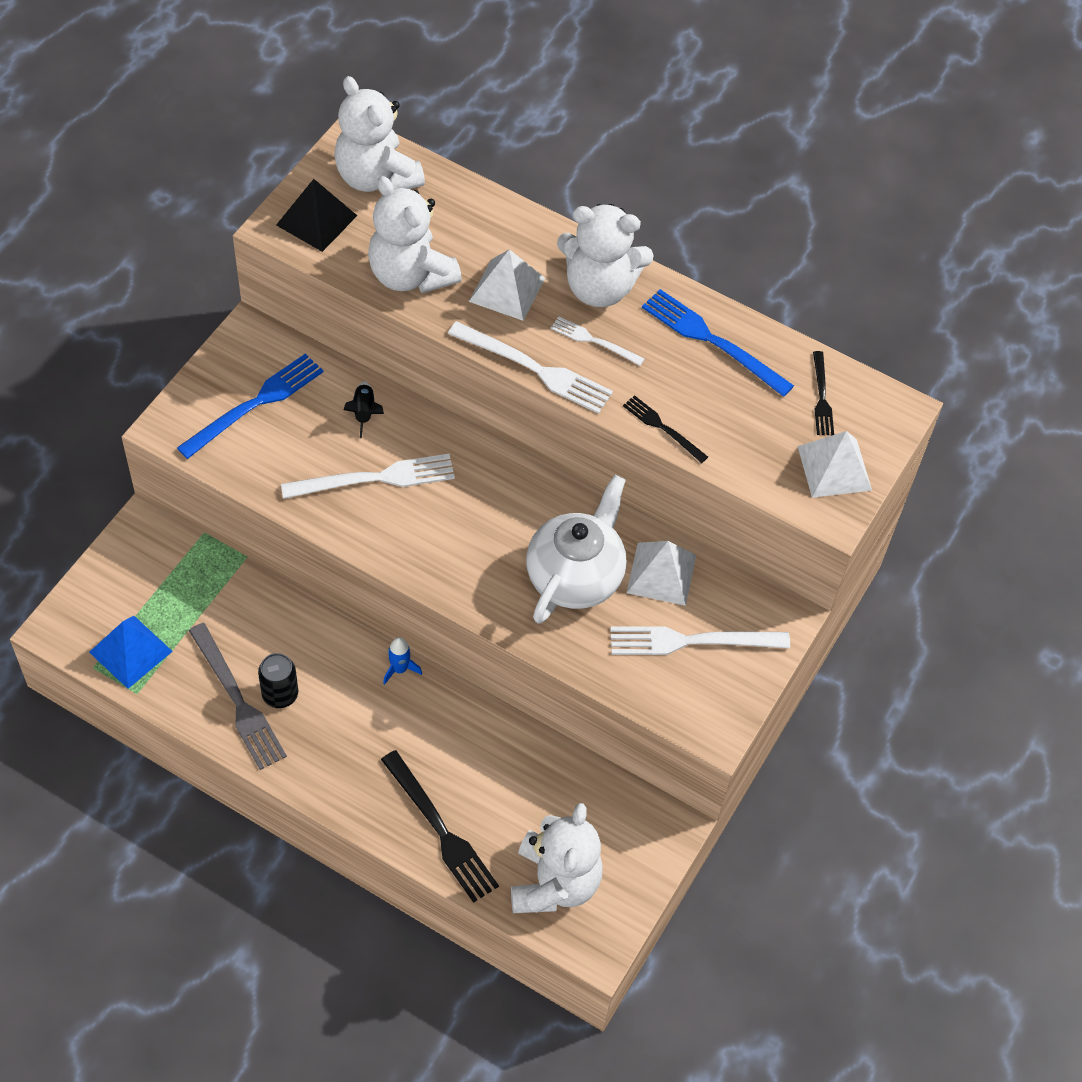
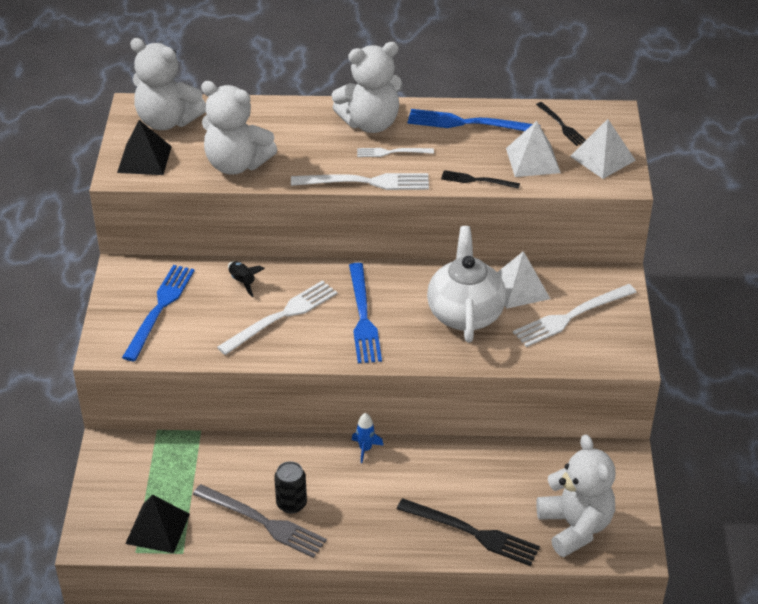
camera: 25 degrees left, 15 degrees down
(131, 651) = (158, 528): blue pyramid -> black pyramid
(461, 523) = (363, 317): none -> blue fork
(507, 289) = (310, 147): white pyramid -> white pyramid (533, 160)

